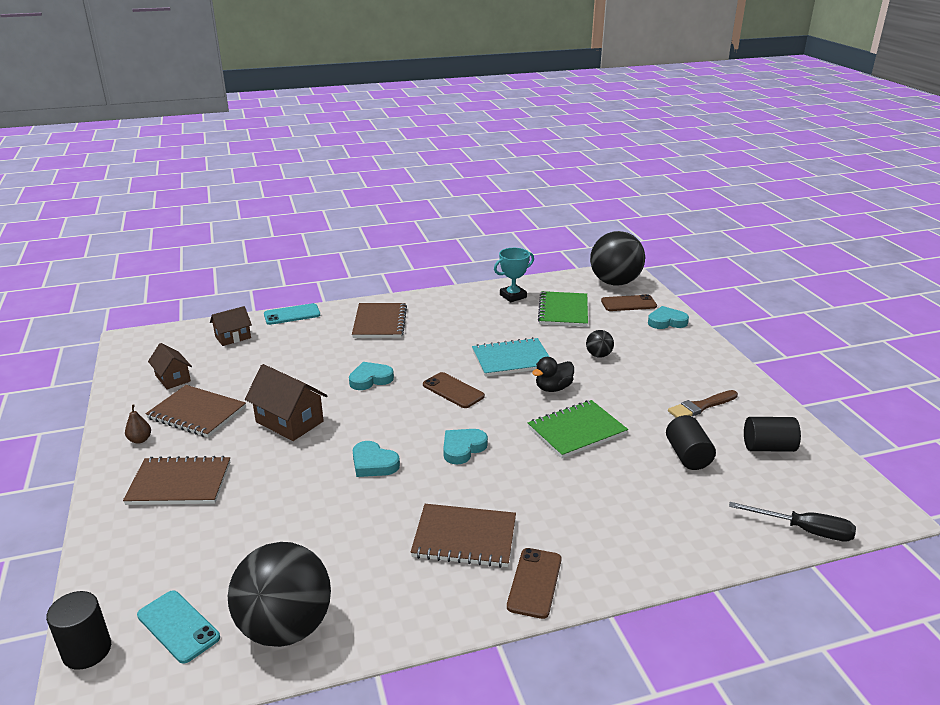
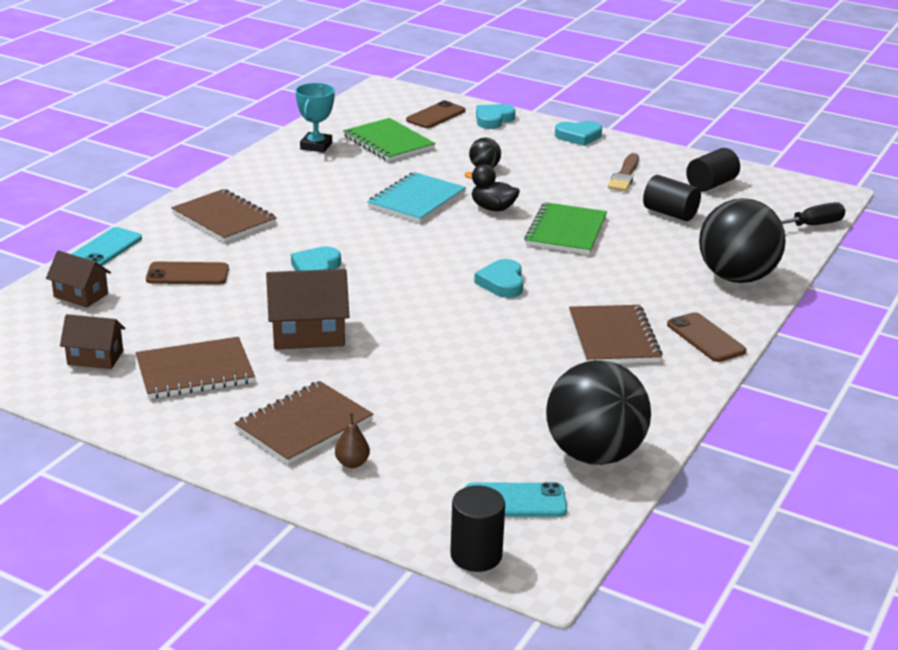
camera: 45 degrees left, 0 degrees up
(140, 440) = (183, 418): brown pear -> brown pear (352, 463)
(233, 337) = (81, 295): brown house -> brown house turned 75 degrees counterclockwise
(373, 463) = (450, 327): turquoise heart -> turquoise heart (578, 136)
(453, 391) = (412, 245): brown phone -> brown phone (187, 274)
(464, 537) = (613, 337): brown notebook -> brown notebook turned 60 degrees counterclockwise
(553, 388) = (493, 208): black duck -> black duck turned 105 degrees clockwise
(614, 282) = (391, 101): black ball -> black ball (736, 277)

